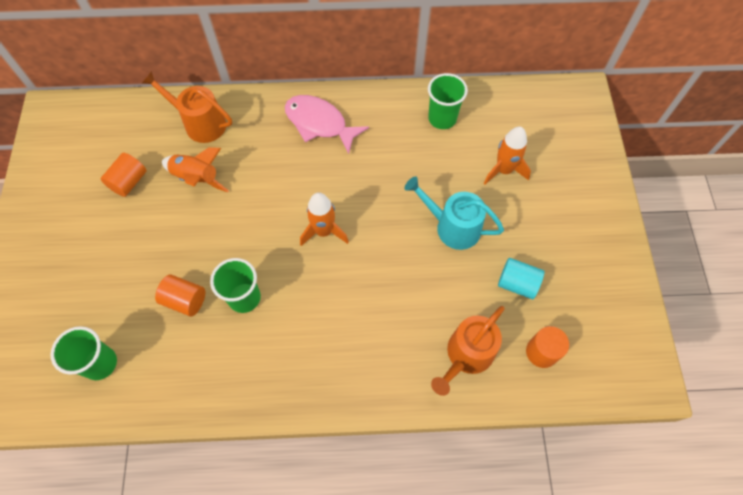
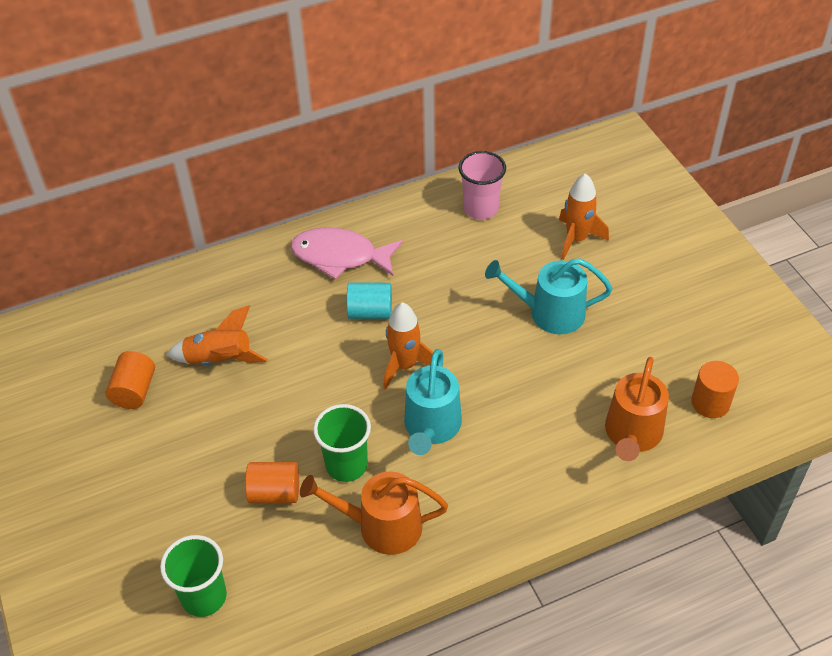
camera: 20 degrees left, 15 degrees down
(200, 123) = (193, 300): orange watering can -> orange watering can (382, 526)
(319, 290) = (431, 427): none -> turquoise watering can
(442, 118) = (481, 208): green cup -> pink cup
(517, 283) = (649, 345): turquoise cylinder -> turquoise cylinder (370, 312)

